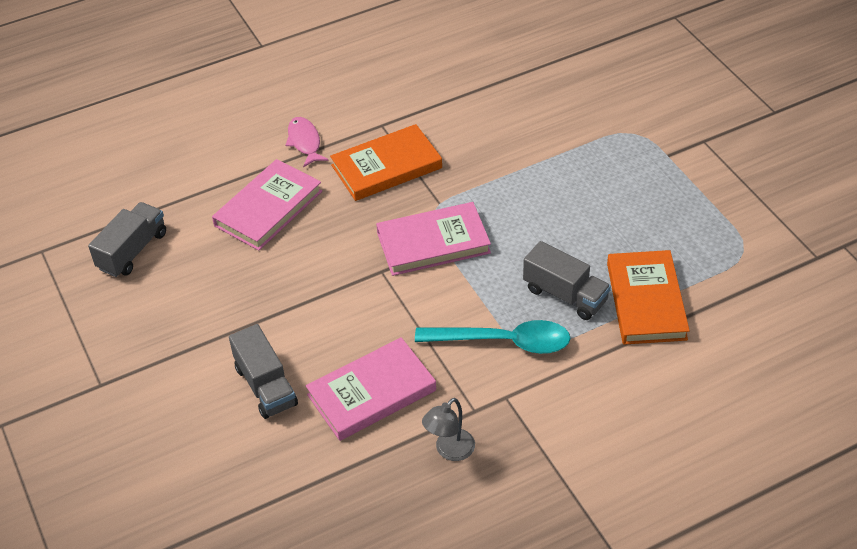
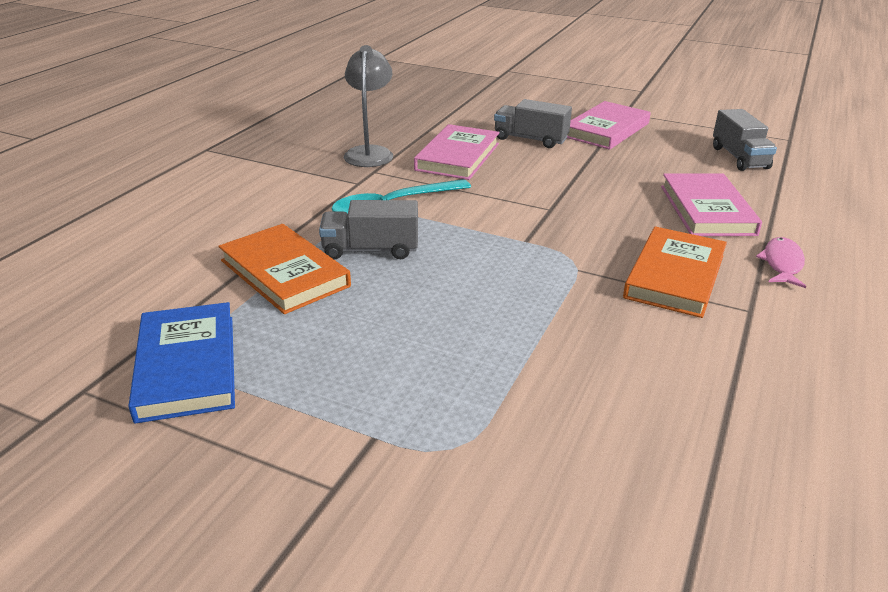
camera: 140 degrees right, 15 degrees down
(305, 142) = (782, 264): pink fish -> pink fish turned 105 degrees counterclockwise
(433, 242) = (537, 240): pink book -> pink book (606, 130)
(449, 451) = (370, 153): grey lamp -> grey lamp, size x1.55
(749, 246) = (186, 366): none -> blue book

